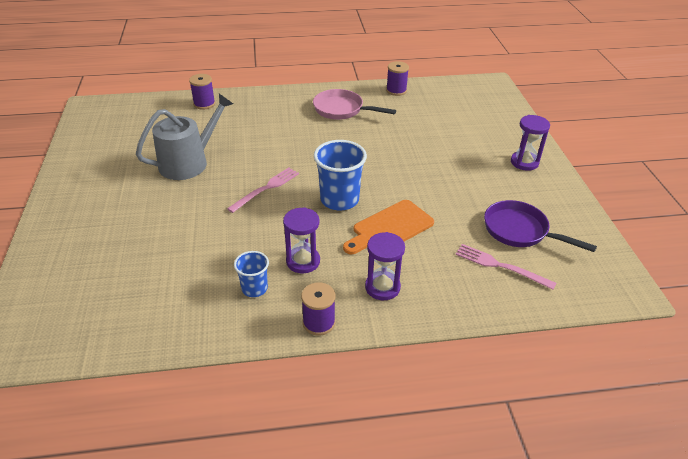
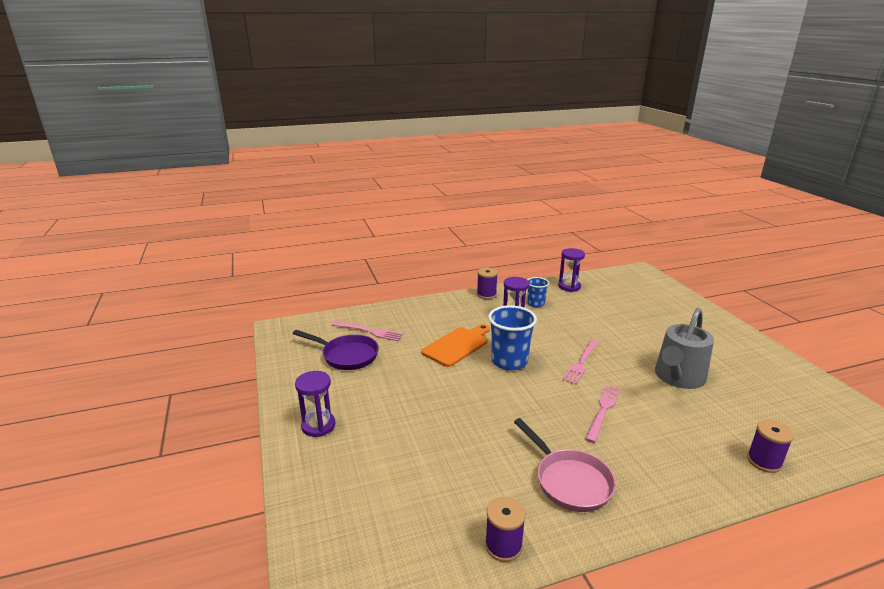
camera: 170 degrees right, 15 degrees down
(283, 145) = (603, 411): none -> pink fork
(342, 110) = (569, 481): pink pan -> pink pan turned 45 degrees clockwise
(382, 287) = (453, 312): purple hourglass -> purple hourglass (569, 286)

